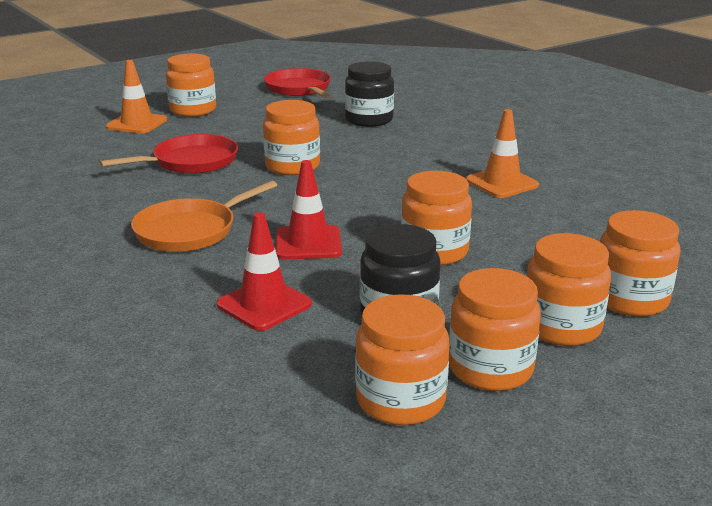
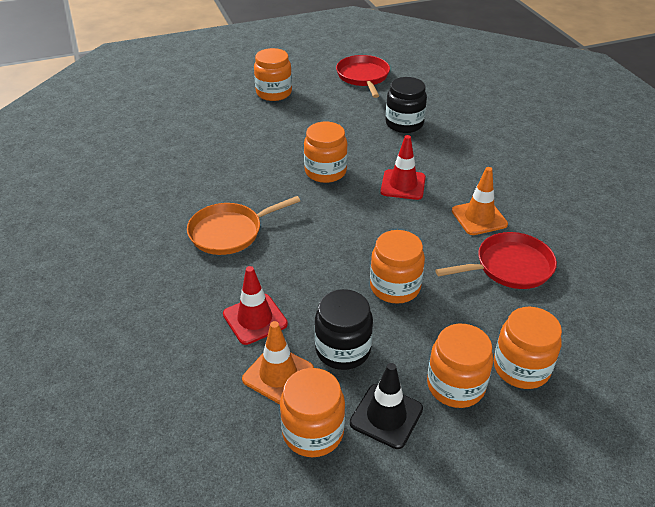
camera: 15 degrees right, 15 degrees up
(137, 123) = (228, 103): orange traffic cone -> orange traffic cone (278, 374)
(191, 162) = (254, 155): red pan -> red pan (510, 266)
(308, 243) = (307, 261): red traffic cone -> red traffic cone (403, 185)
(490, 369) = (386, 416): orange jar -> black traffic cone

